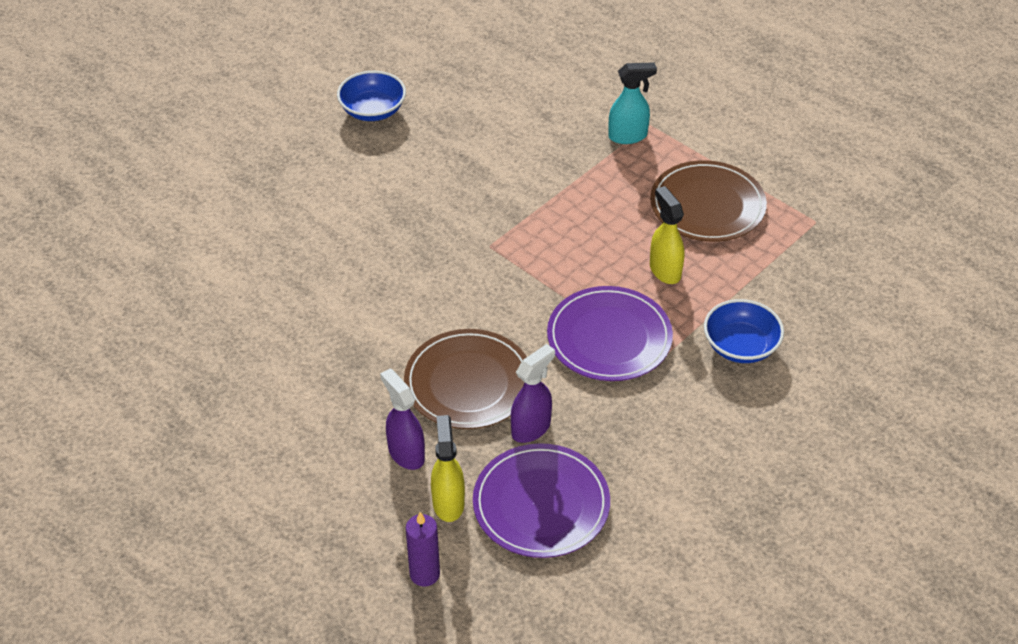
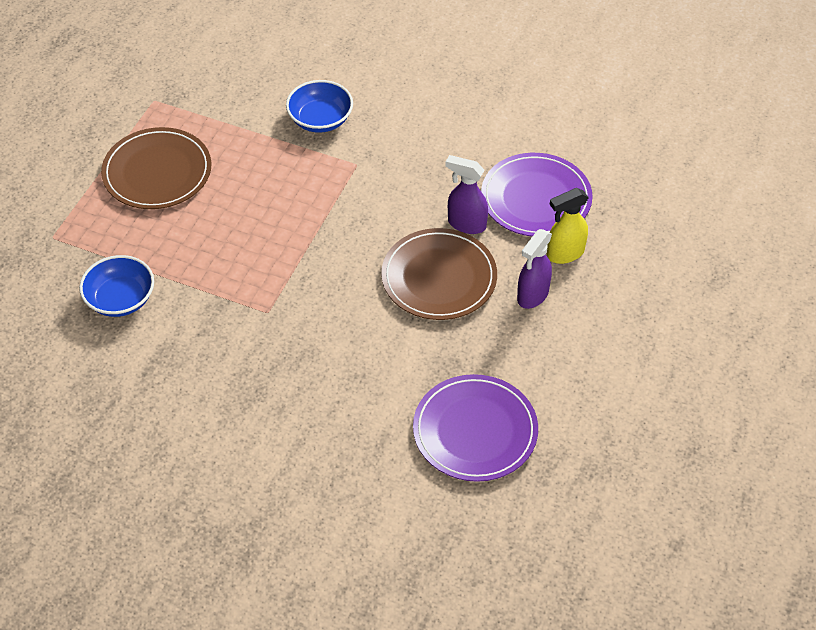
camera: 110 degrees left, 5 degrees up
(373, 110) = (93, 477): blue bowl -> blue bowl (120, 299)
(424, 574) = (635, 248): purple candle -> none
(609, 338) = (346, 200): purple plate -> purple plate (475, 431)
(628, 136) = (75, 249): turquoise spray bottle -> none
(665, 270) = (251, 183): yellow spray bottle -> none

